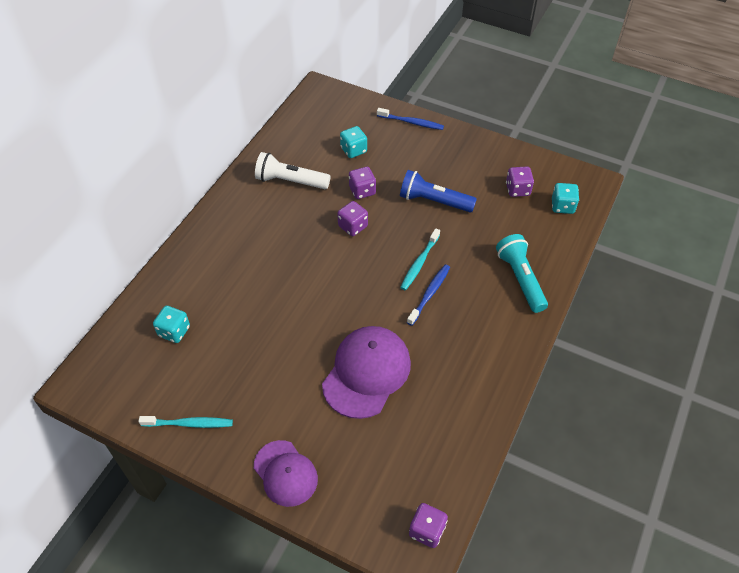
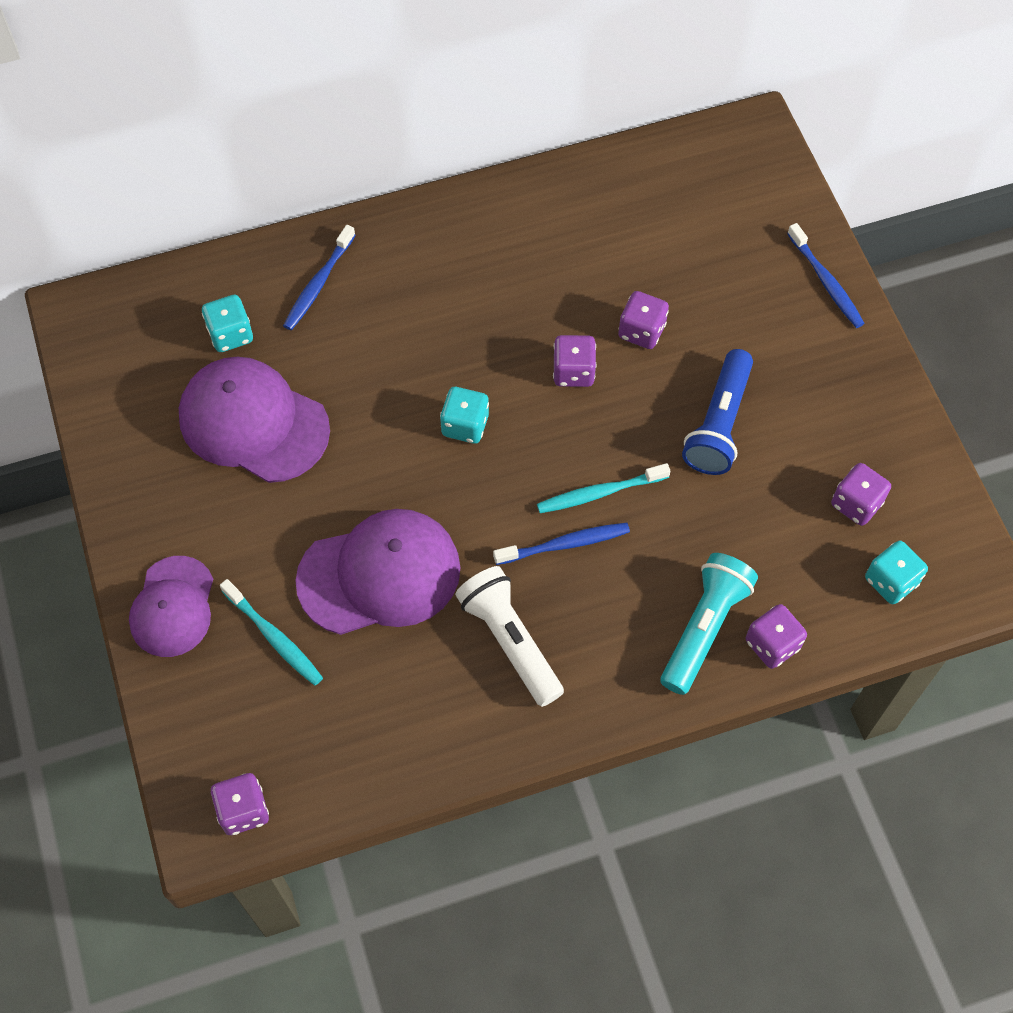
camera: 45 degrees right, 10 degrees up
(189, 424) = (137, 459): turquoise toothbrush -> turquoise toothbrush (273, 637)
(194, 277) = (319, 283): none -> blue toothbrush
(230, 359) = (253, 422): none -> purple cap
(290, 181) = (565, 243): white flashlight -> white flashlight (510, 641)
(353, 150) = (697, 262): turquoise dice -> turquoise dice (465, 425)
(434, 201) = (719, 424): blue flashlight -> blue flashlight turned 135 degrees counterclockwise
(551, 263) = (772, 644): none -> purple dice

